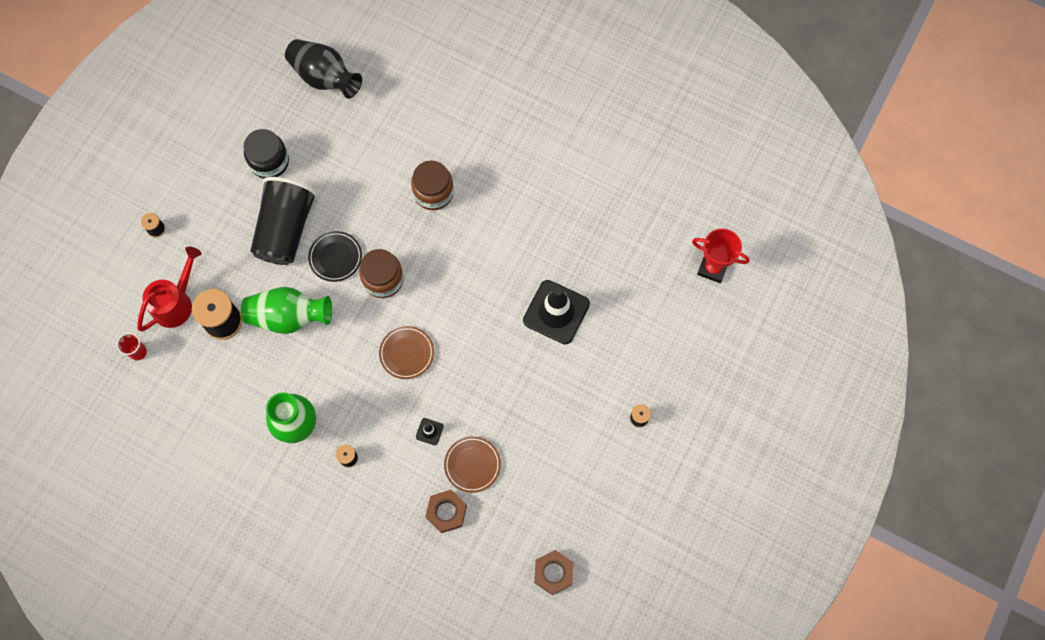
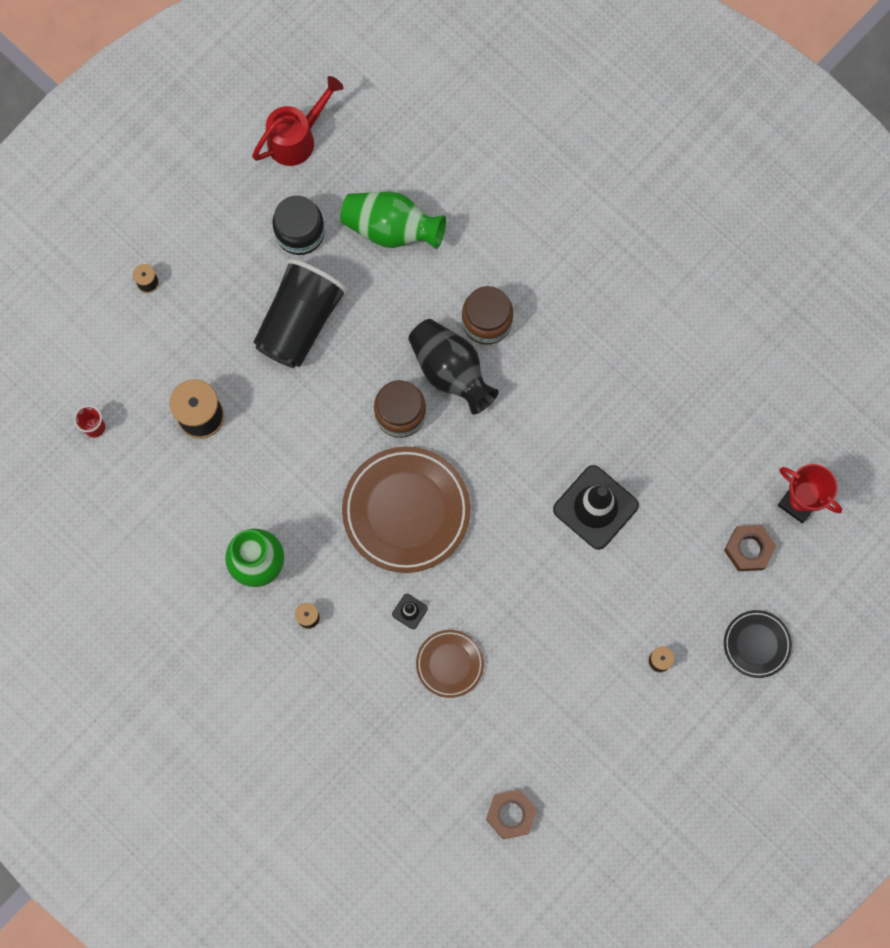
camera: 15 degrees right, 5 degrees up
(176, 302) = (152, 379): red watering can -> red watering can (297, 138)
(289, 317) = (279, 431): green vase -> green vase (391, 229)
(325, 78) = (391, 142): black vase -> black vase (451, 371)
(335, 257) = (350, 372): black plate -> black plate (756, 644)
(407, 353) = (406, 511): brown plate -> brown plate, size x1.92
(446, 512) = (405, 711): brown nut -> brown nut (748, 549)

